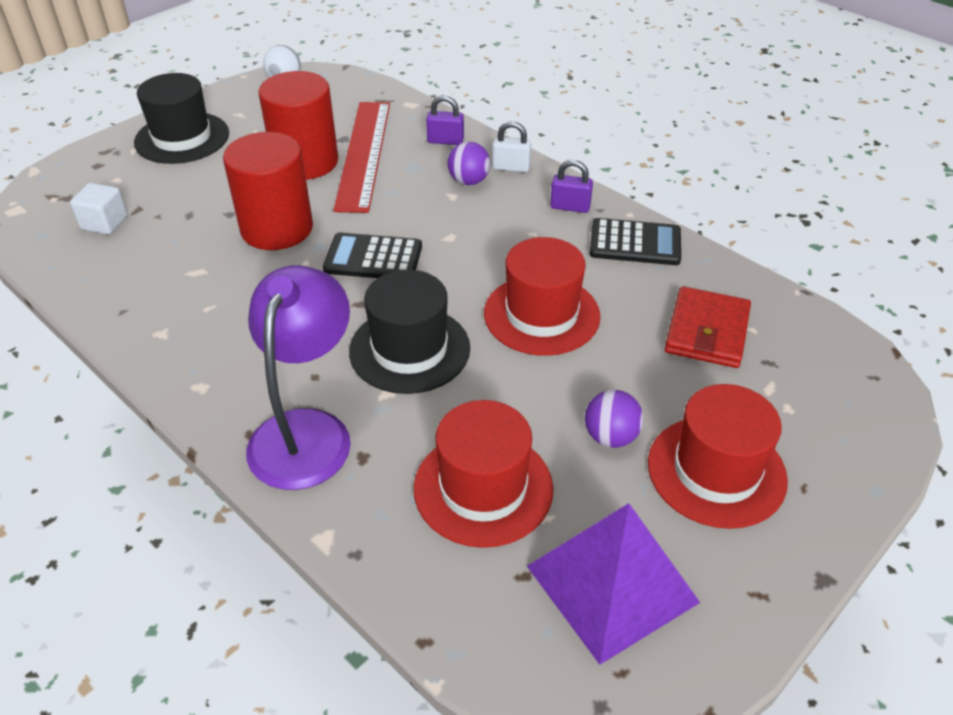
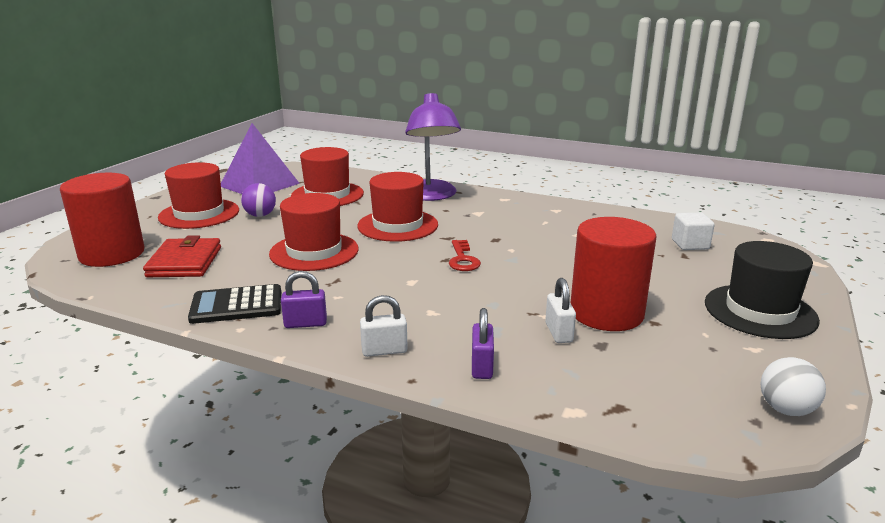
camera: 160 degrees right, 20 degrees down
(277, 229) = (558, 263): red cylinder -> red cylinder (112, 254)
(363, 154) = (558, 333): red ruler -> white padlock
(373, 258) = (462, 259): black calculator -> red key
(409, 349) = (397, 225): black hat -> red hat
(445, 141) = (482, 366): purple padlock -> purple padlock turned 75 degrees counterclockwise
(469, 181) = (423, 327): purple ball -> none

